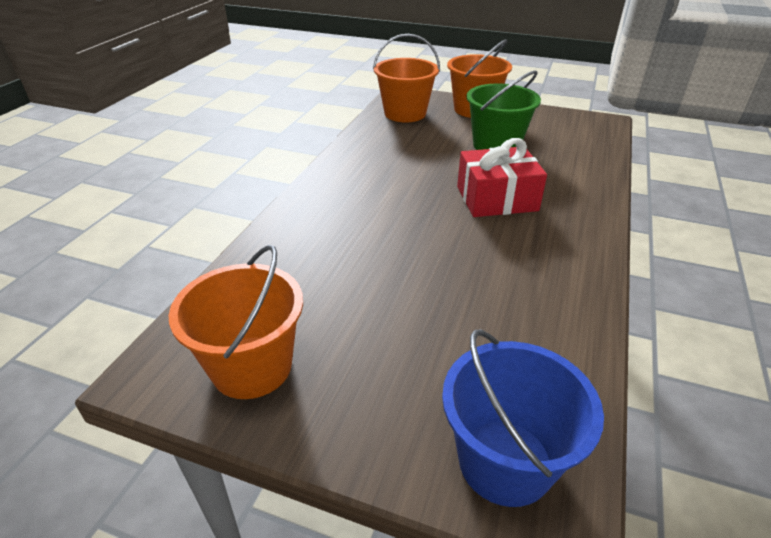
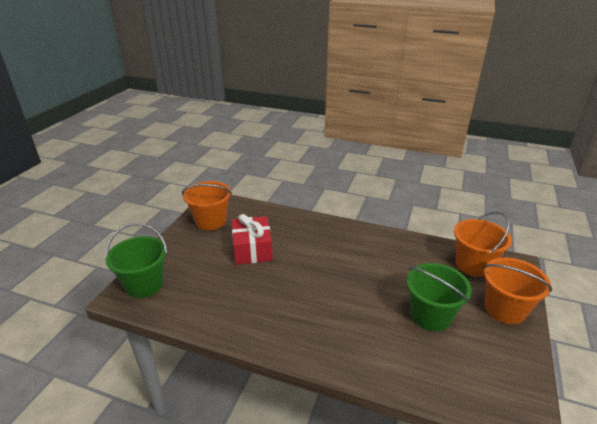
camera: 90 degrees right, 5 degrees down
(496, 198) = (343, 305): red gift -> red gift (252, 249)
(505, 461) = (144, 284): blue bucket -> green bucket

